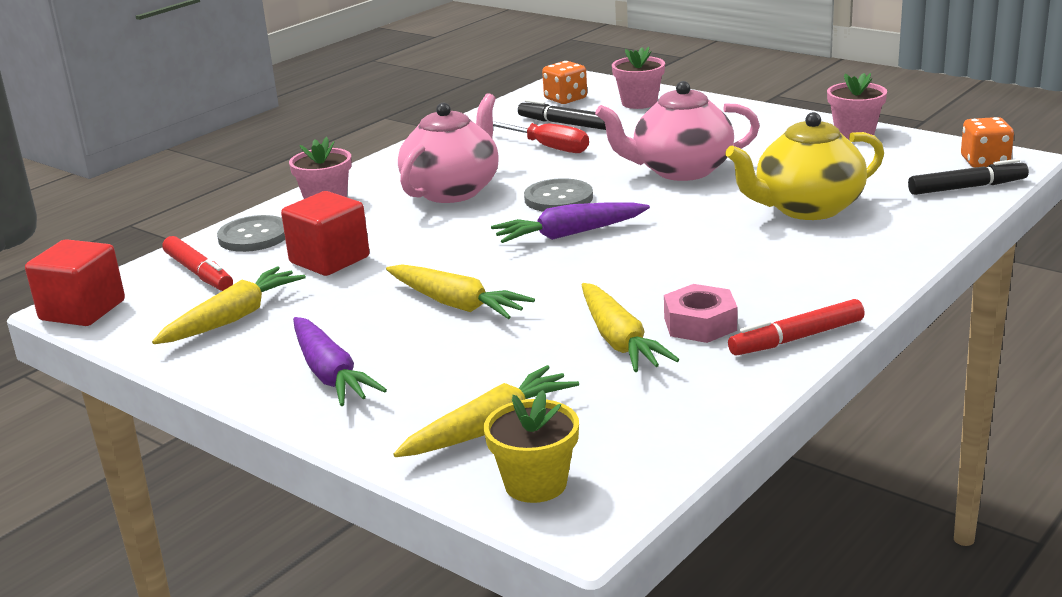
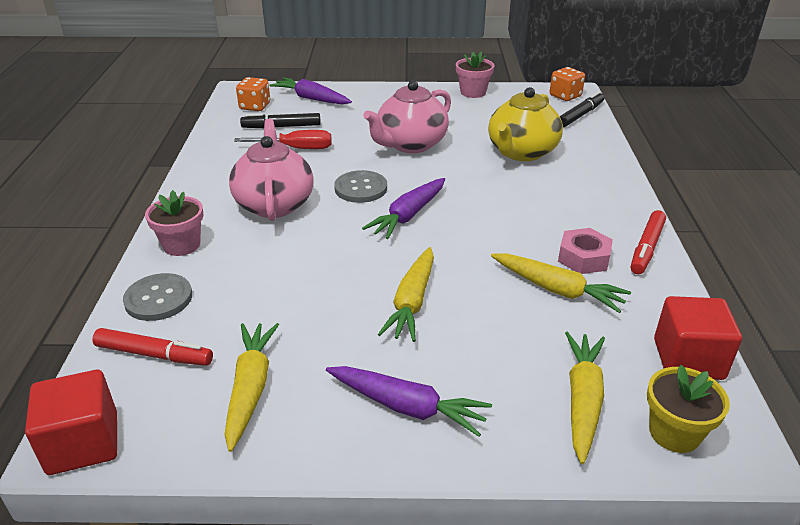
camera: 40 degrees left, 10 degrees up
(329, 260) = (259, 298): red cube -> red cube (688, 359)
(456, 304) = (412, 302): yellow carrot -> yellow carrot turned 105 degrees clockwise
(639, 103) = (311, 99): pink flower pot -> purple carrot

